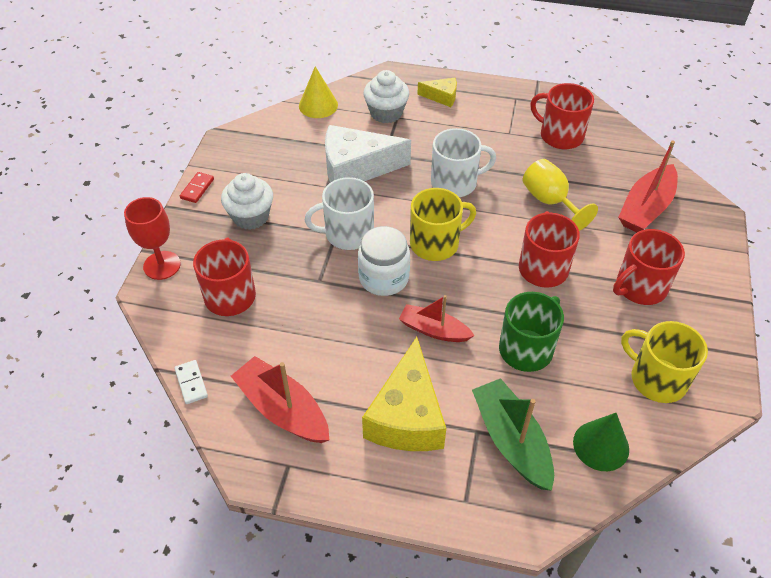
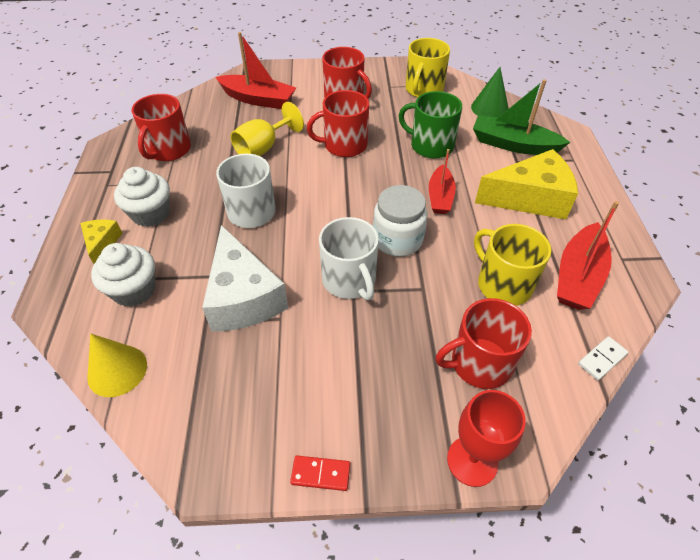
camera: 105 degrees left, 0 degrees up
(251, 216) = (353, 384): white cupcake -> white cupcake (151, 214)
(435, 243) = (339, 211): yellow mug -> yellow mug (503, 284)
(511, 440) = (513, 145): green boat -> green boat turned 60 degrees clockwise

